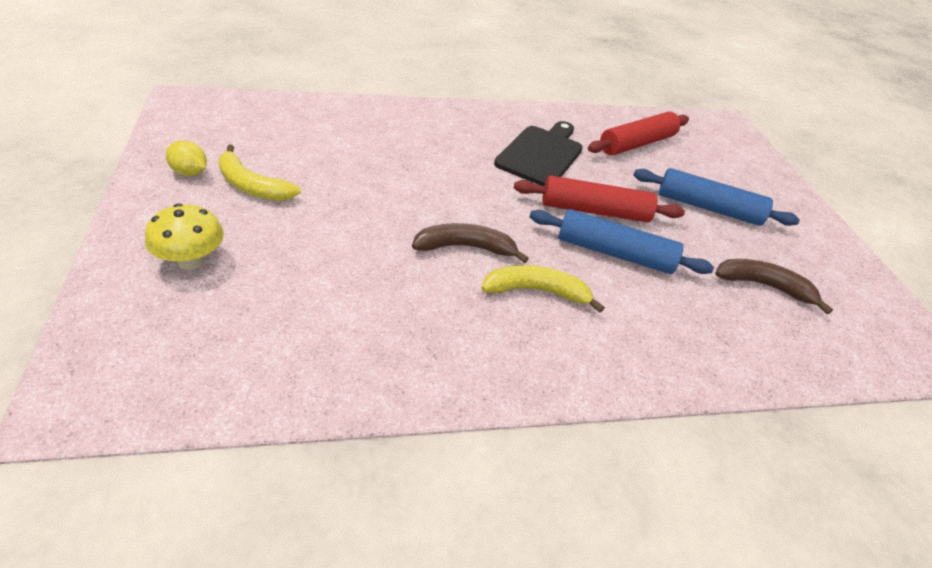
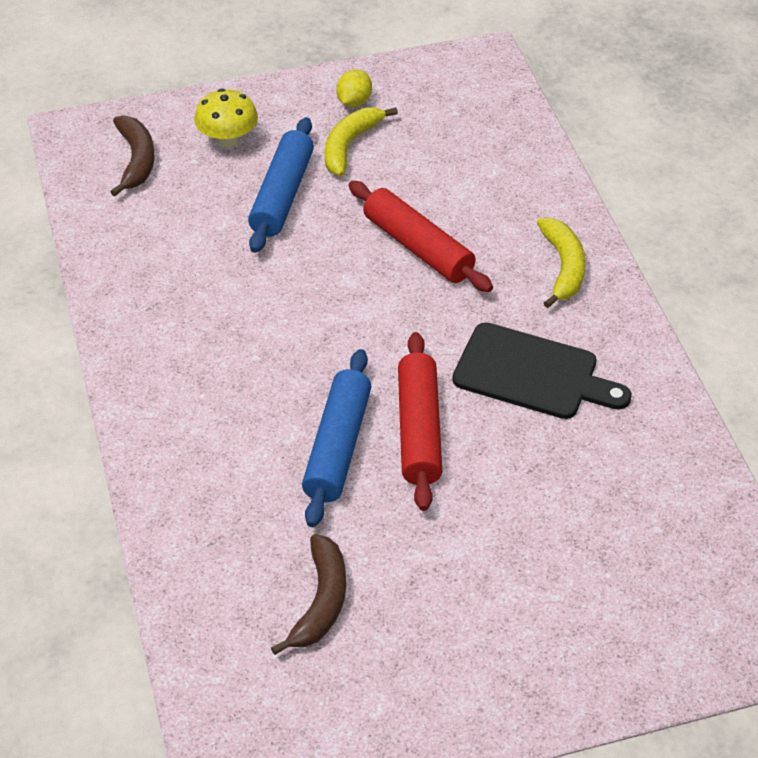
camera: 90 degrees right, 5 degrees up
(465, 247) = (304, 314): brown banana -> brown banana (136, 160)
(536, 291) = (251, 375): yellow banana -> yellow banana (563, 267)
(636, 143) = (625, 489): red rolling pin -> red rolling pin (418, 247)
(708, 208) = (480, 564): blue rolling pin -> blue rolling pin (282, 195)

